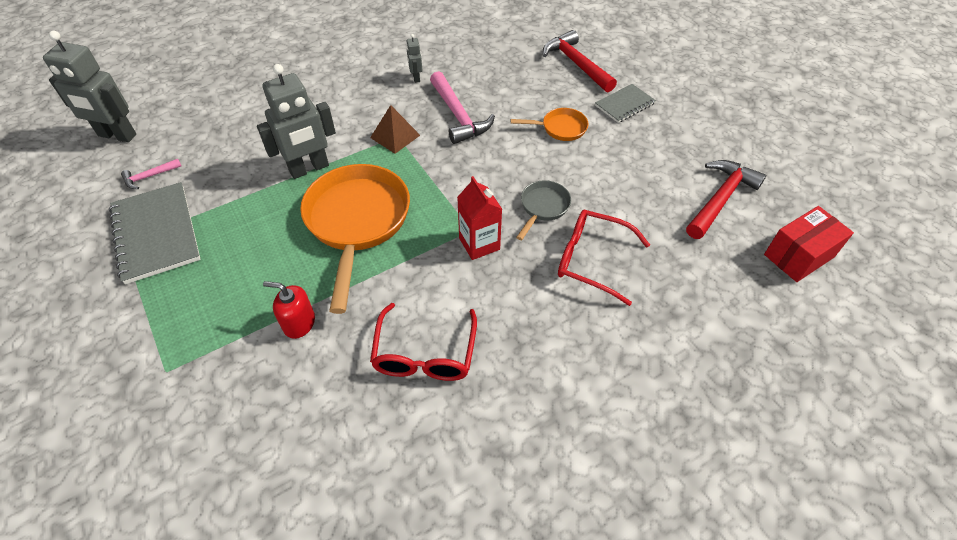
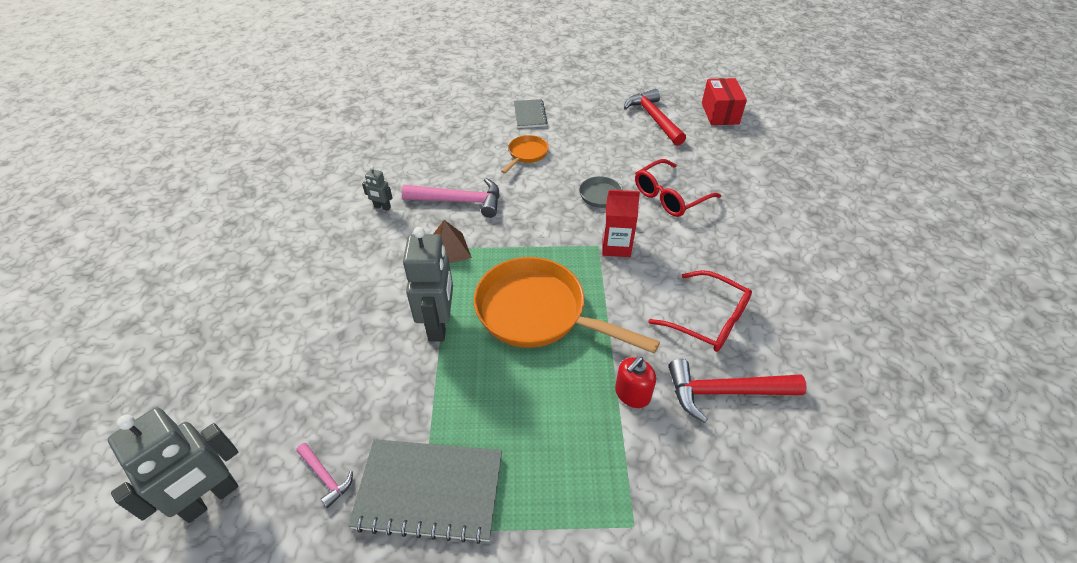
camera: 60 degrees left, 5 degrees down
(149, 177) = (325, 477): pink hammer -> pink hammer turned 45 degrees counterclockwise
(576, 64) = (461, 116): red hammer -> red hammer (725, 392)

